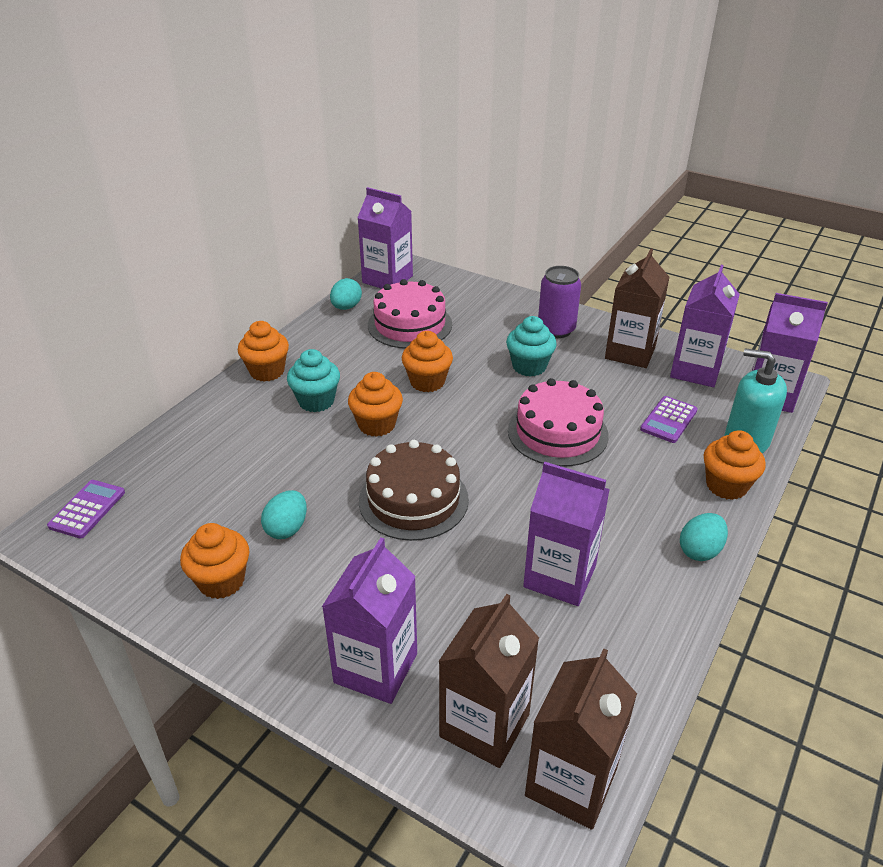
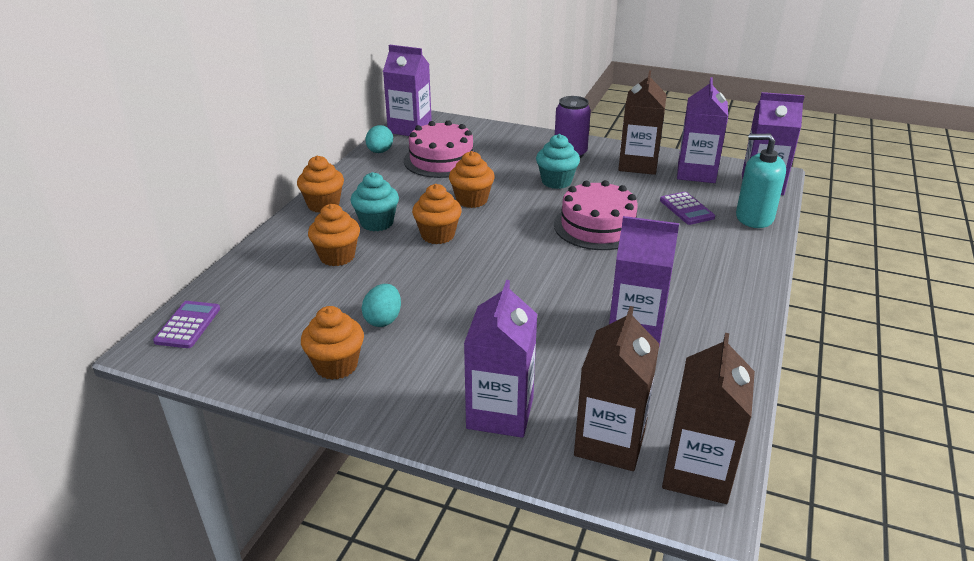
camera: 10 degrees left, 5 degrees down
(413, 500) = (490, 287): brown cake -> none
(668, 420) = (686, 209): purple calculator -> purple calculator turned 45 degrees counterclockwise
(700, 550) = (744, 297): turquoise egg -> none
(726, 486) = (749, 250): orange cupcake -> orange cupcake (337, 256)

